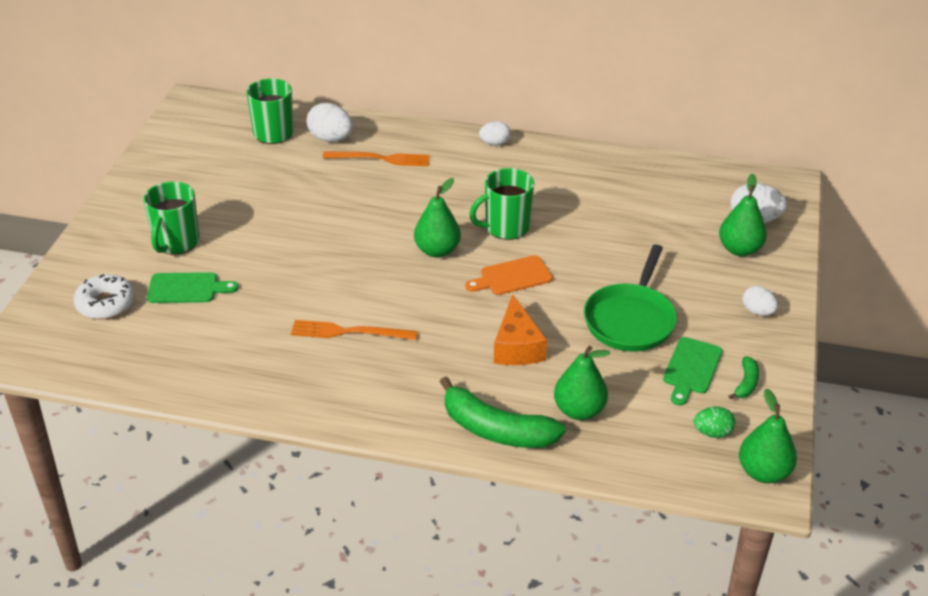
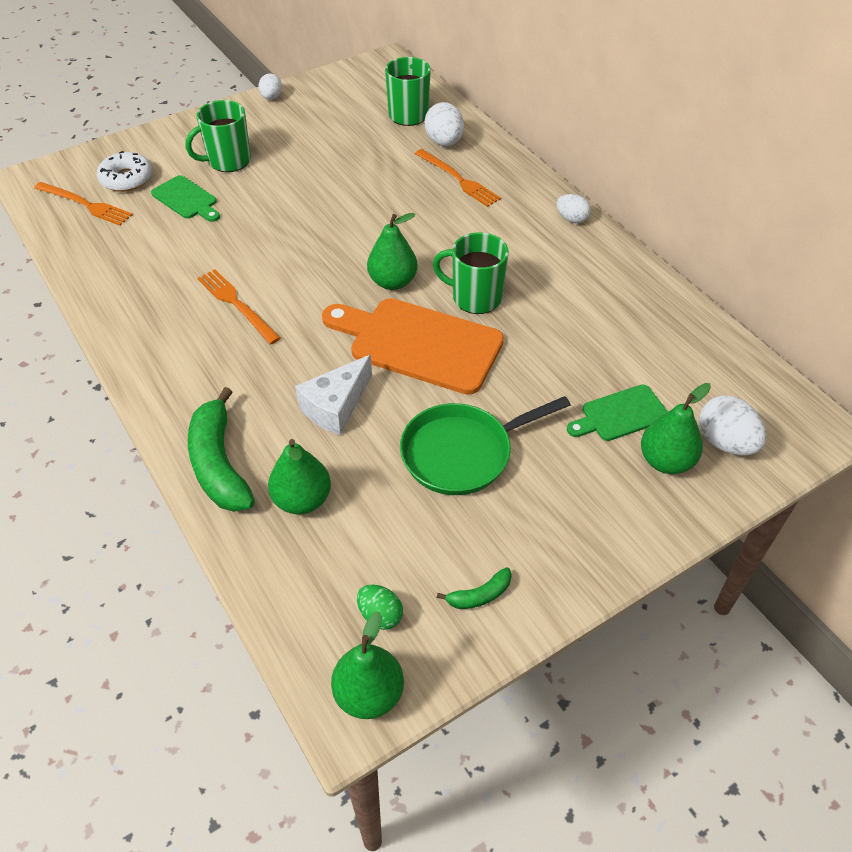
camera: 45 degrees right, 10 degrees up
(100, 342) = (85, 204): none -> orange fork
(512, 277) = (419, 343): orange cutting board -> orange cutting board, size x1.90
(517, 346) = (336, 406): orange cheese -> white cheese
(691, 369) = (450, 540): green cutting board -> green cutting board (620, 414)
(757, 311) = (594, 535): white egg -> white egg (271, 97)

